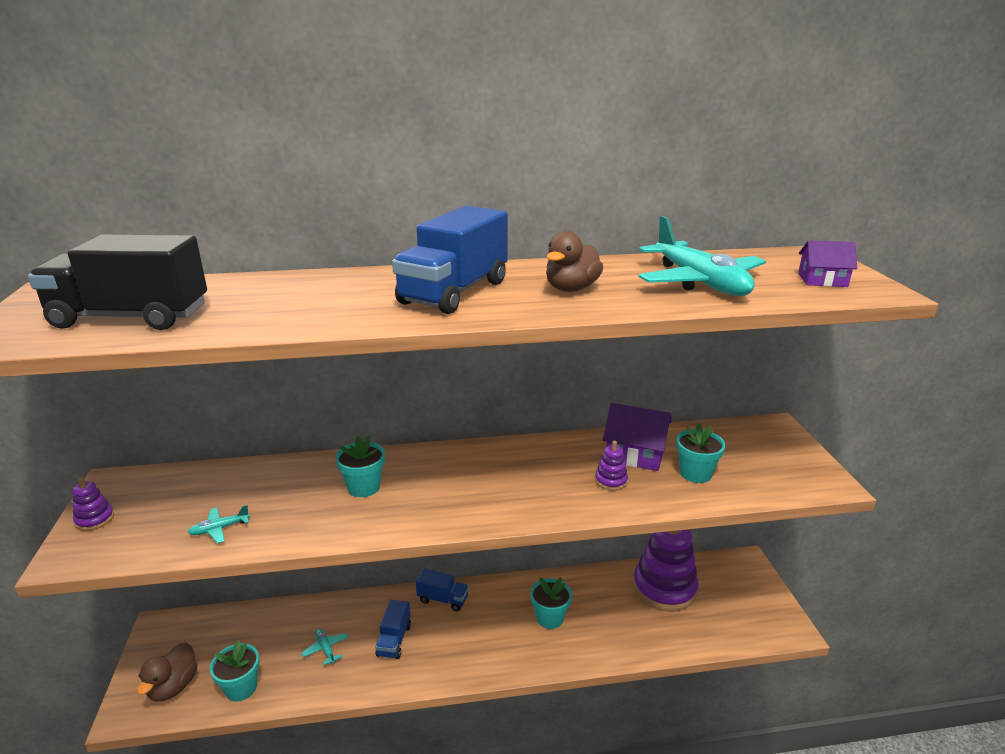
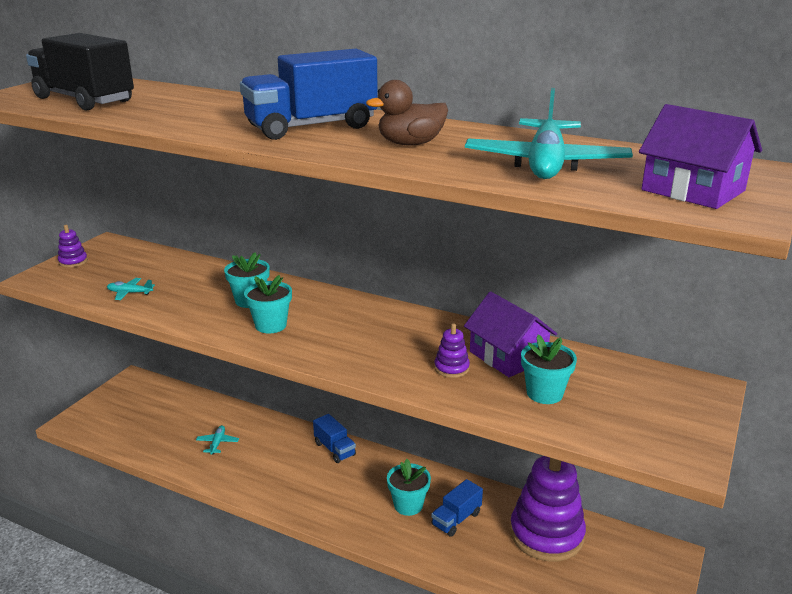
camera: 35 degrees right, 0 degrees up
(173, 687) = (107, 420): brown duck -> none
(241, 688) = (143, 441): turquoise flower pot -> turquoise flower pot (271, 325)
(394, 640) = (269, 460): blue truck -> blue truck (456, 519)
(822, 280) = (693, 190): purple house -> purple house, size x1.57

